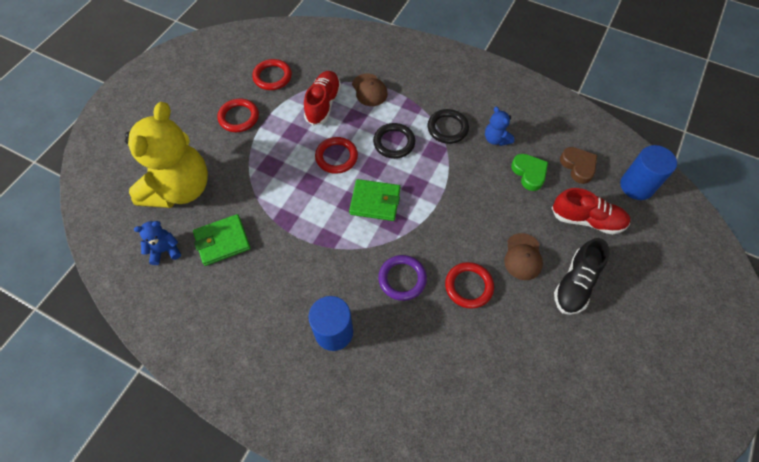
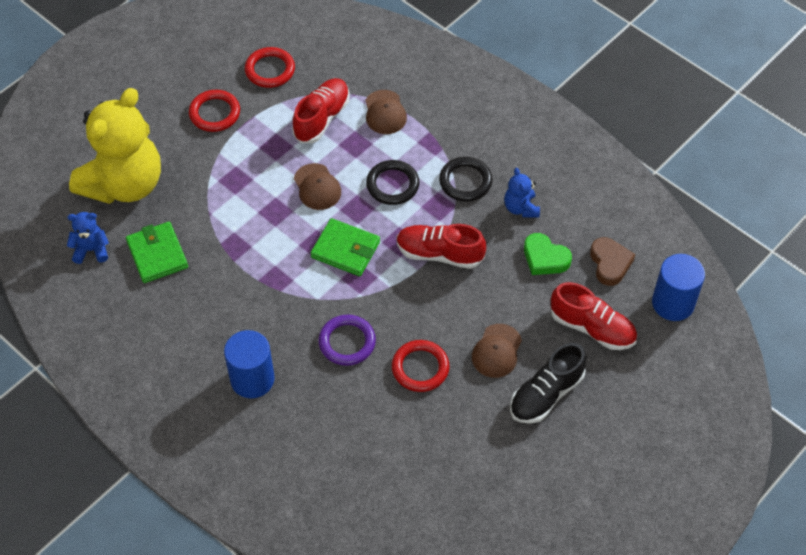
camera: 15 degrees right, 5 degrees down
(222, 241) = (157, 254): green wallet -> green wallet turned 75 degrees clockwise
(336, 157) = (317, 187): red ring -> brown cap
(449, 188) = (439, 254): none -> red shoe
(529, 173) = (545, 258): green heart -> green heart turned 135 degrees clockwise

